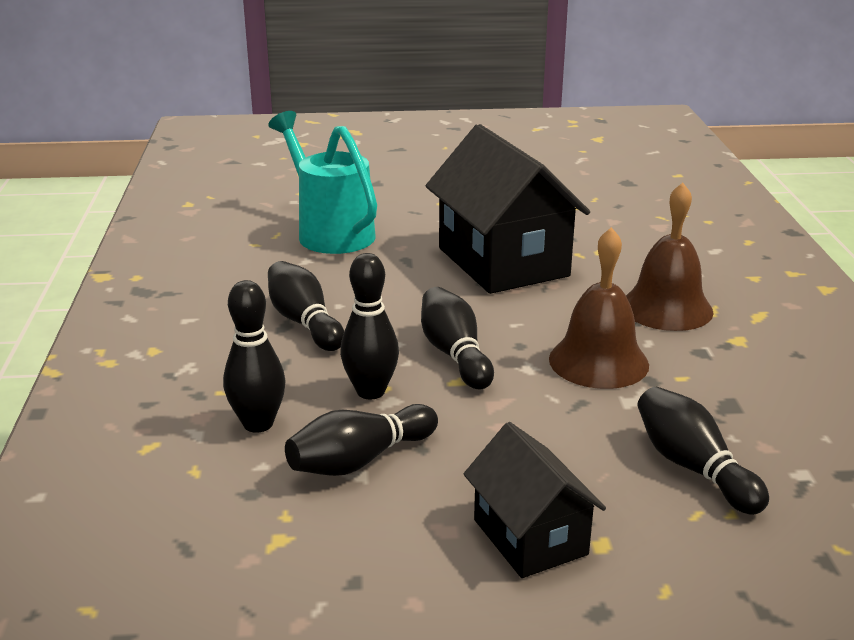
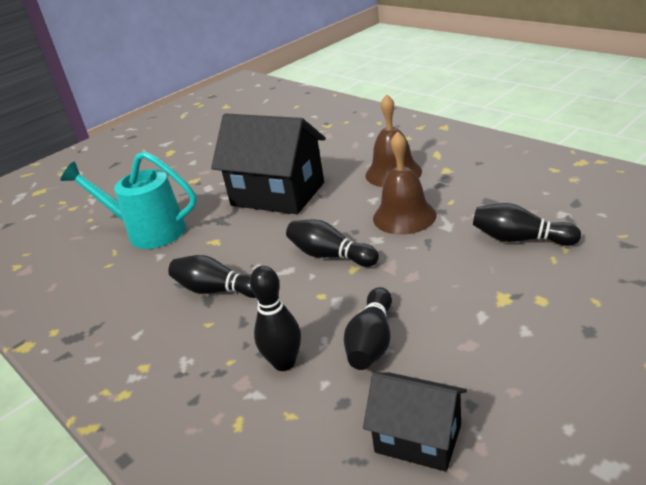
camera: 35 degrees left, 5 degrees up
(370, 391) = (318, 303): black bowling pin -> none
(530, 537) = (509, 319): black house -> black house (418, 438)

